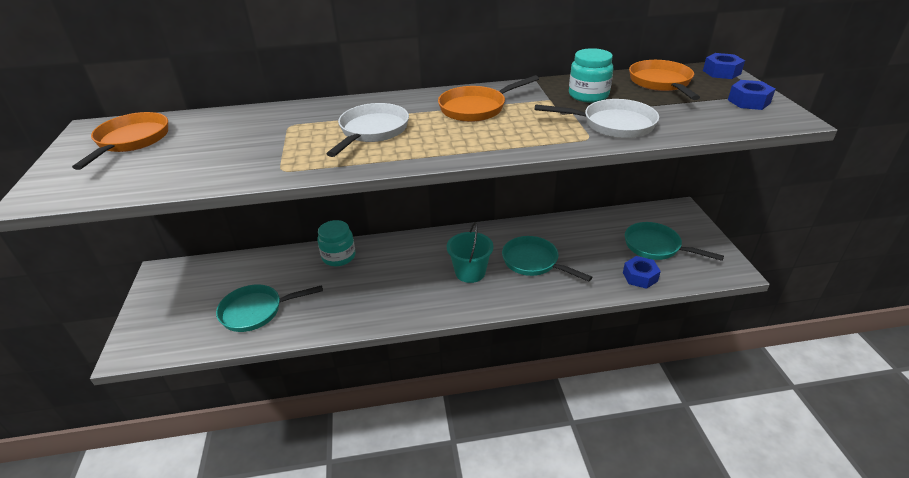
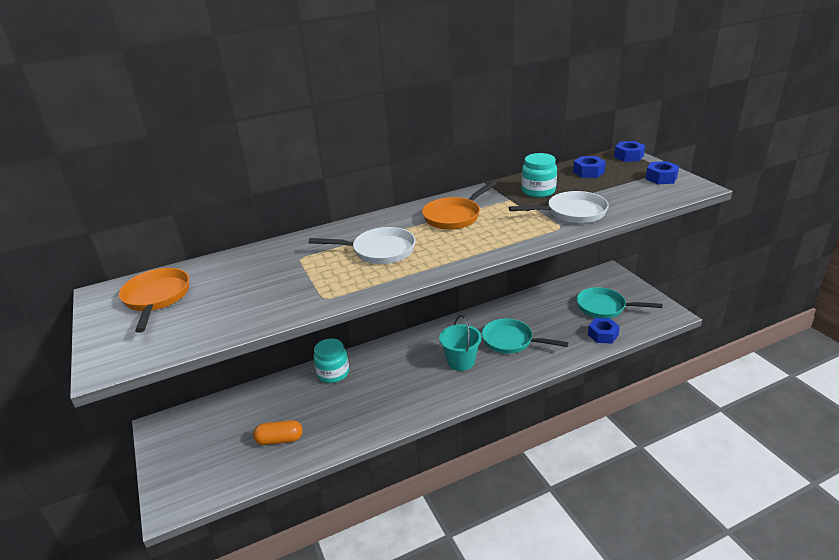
camera: 15 degrees left, 5 degrees down
(256, 311) = (279, 440): turquoise pan -> orange capsule
(372, 131) = (379, 251): white pan -> white pan turned 90 degrees clockwise
(661, 83) = (588, 172): orange pan -> blue nut

